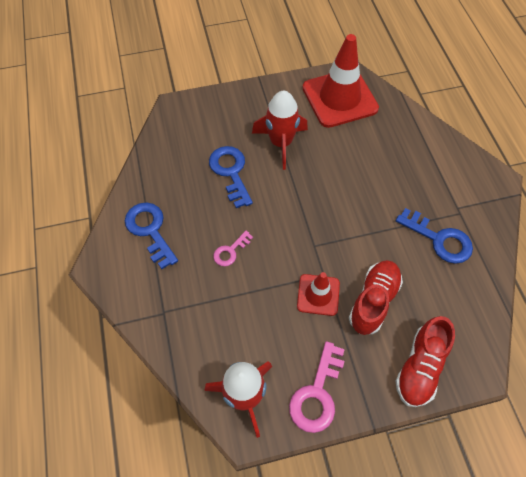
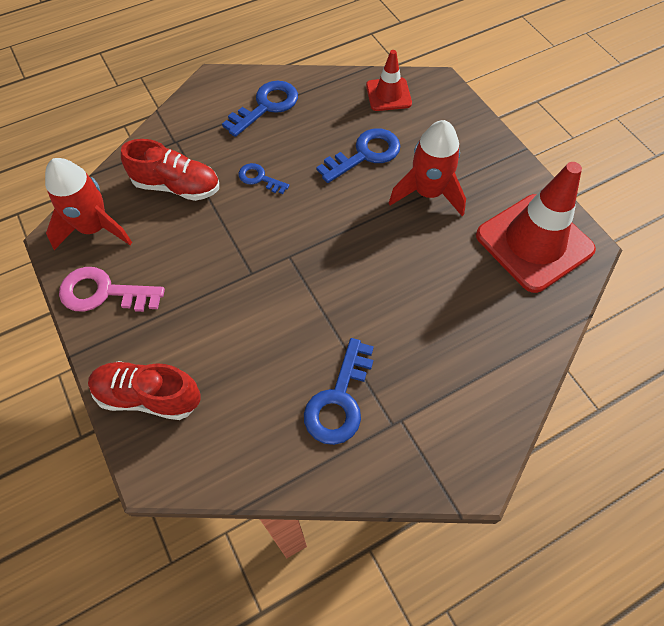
camera: 75 degrees right, 0 degrees up
(230, 251) = (259, 178): pink key -> blue key
(318, 295) = (223, 272): red traffic cone -> red traffic cone (388, 94)
(373, 301) = (227, 331): red shoe -> red shoe (177, 186)

